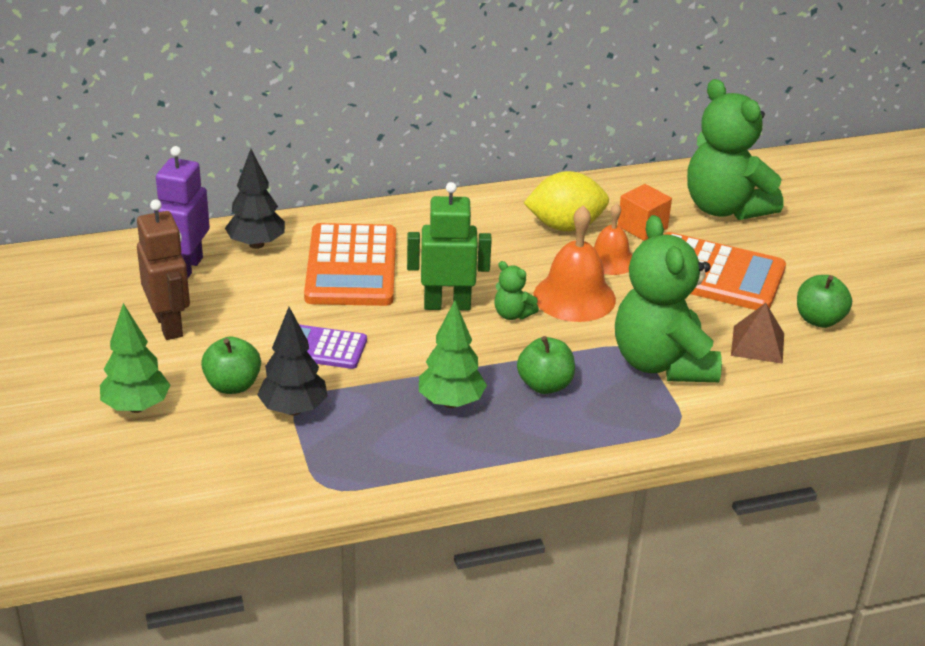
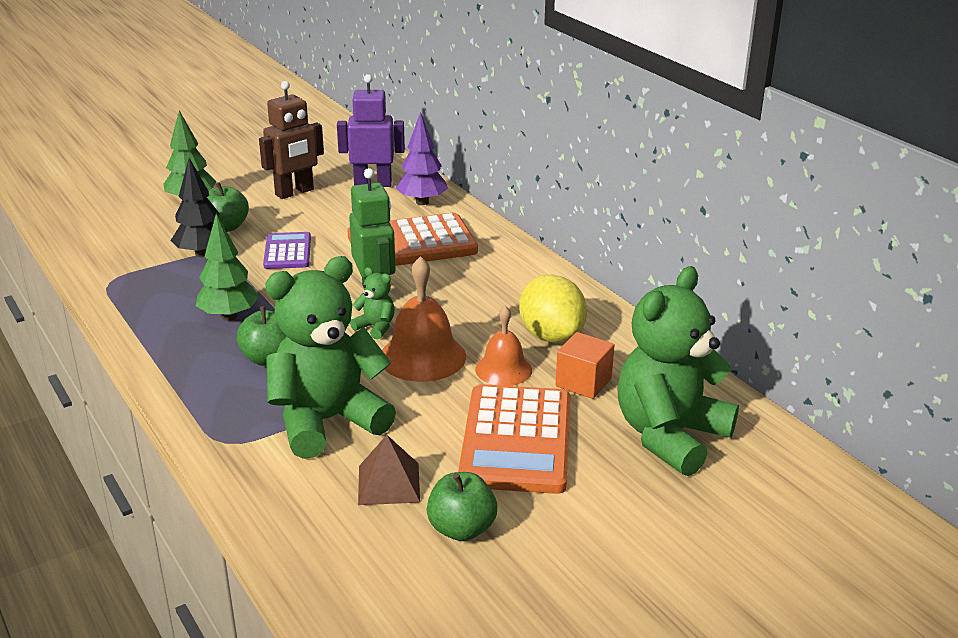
camera: 75 degrees right, 5 degrees down
(256, 244) = (422, 202): black tree -> purple tree
(512, 314) = (375, 327): green teddy bear -> green teddy bear turned 105 degrees clockwise

